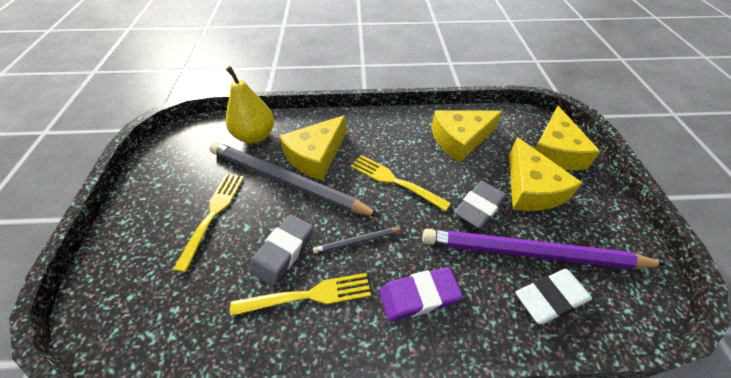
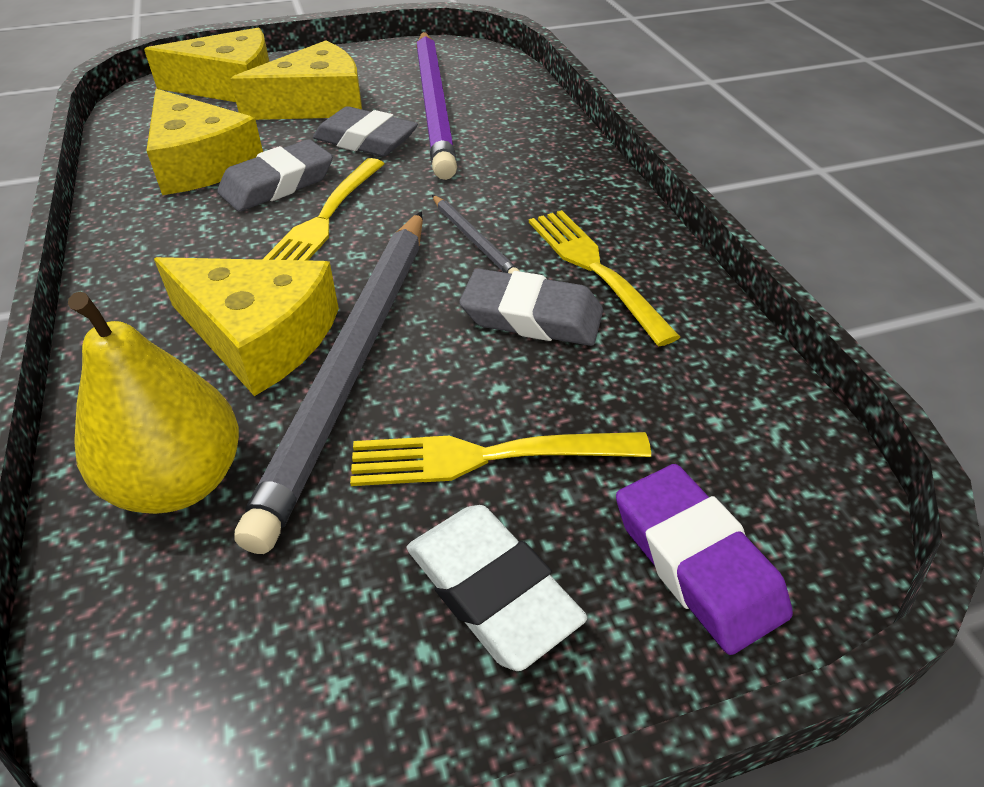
camera: 105 degrees left, 5 degrees down
(418, 296) = (540, 176): purple eraser -> purple eraser (697, 562)
(433, 166) = (278, 184): none -> grey eraser
(550, 298) = (493, 96): white eraser -> white eraser (491, 590)

